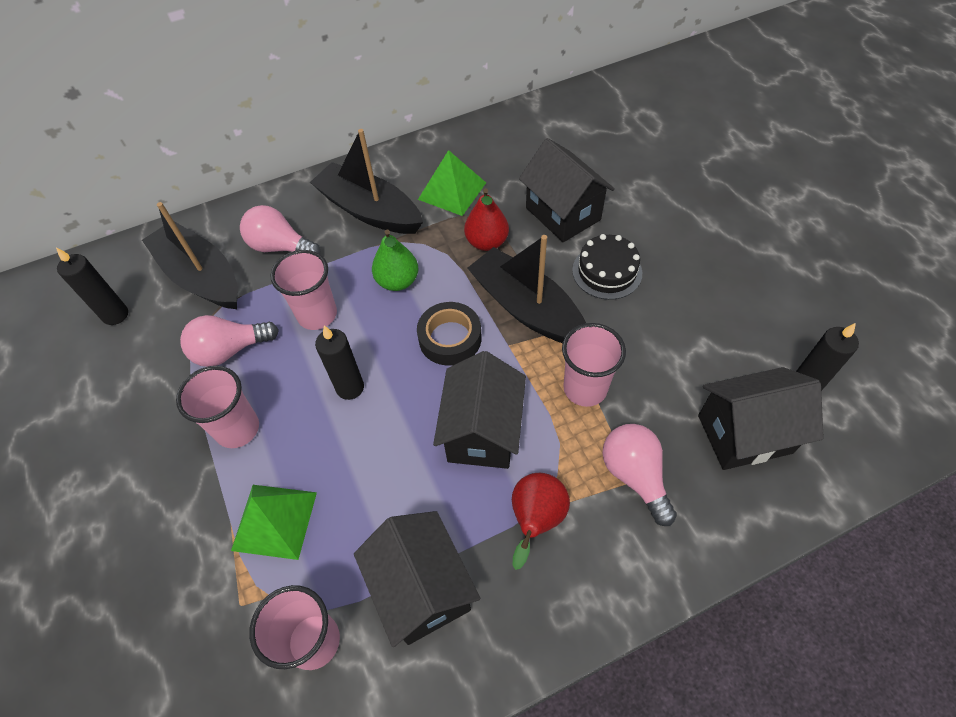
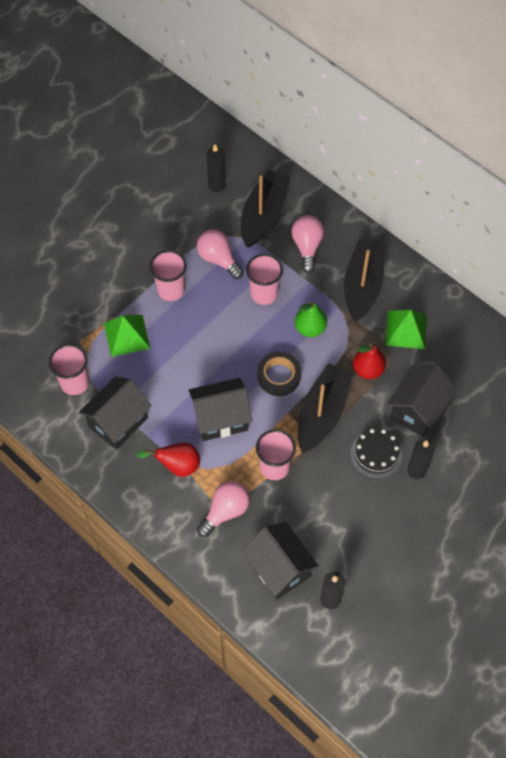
camera: 65 degrees right, 5 degrees up
(350, 387) = (220, 335): black candle -> black candle (416, 470)

